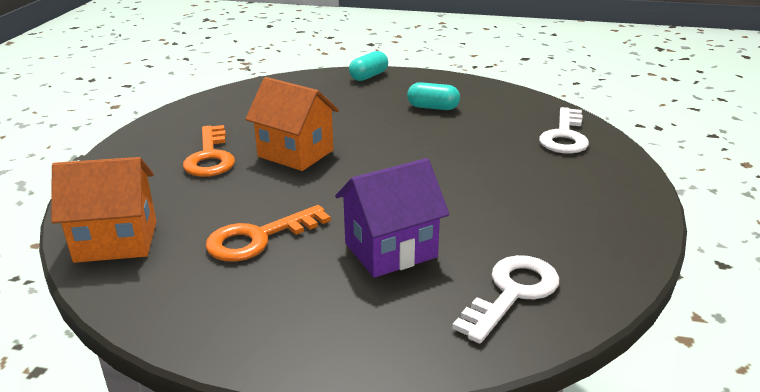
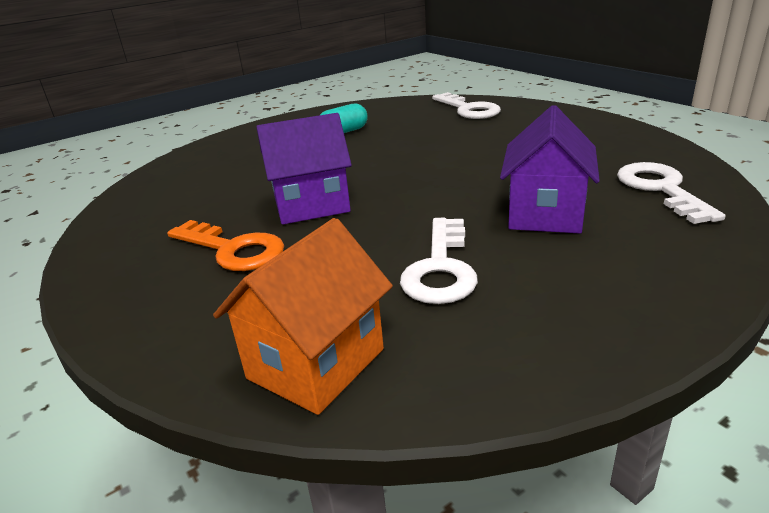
camera: 45 degrees left, 0 degrees up
(259, 238) = (441, 268): orange key -> white key
(295, 153) = (311, 205): orange house -> purple house
(368, 76) = (238, 137): turquoise capsule -> none

